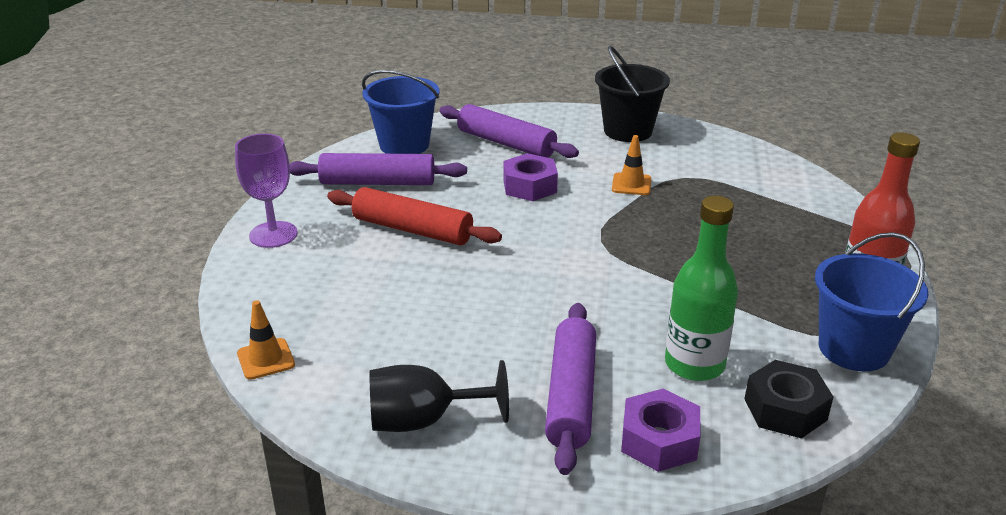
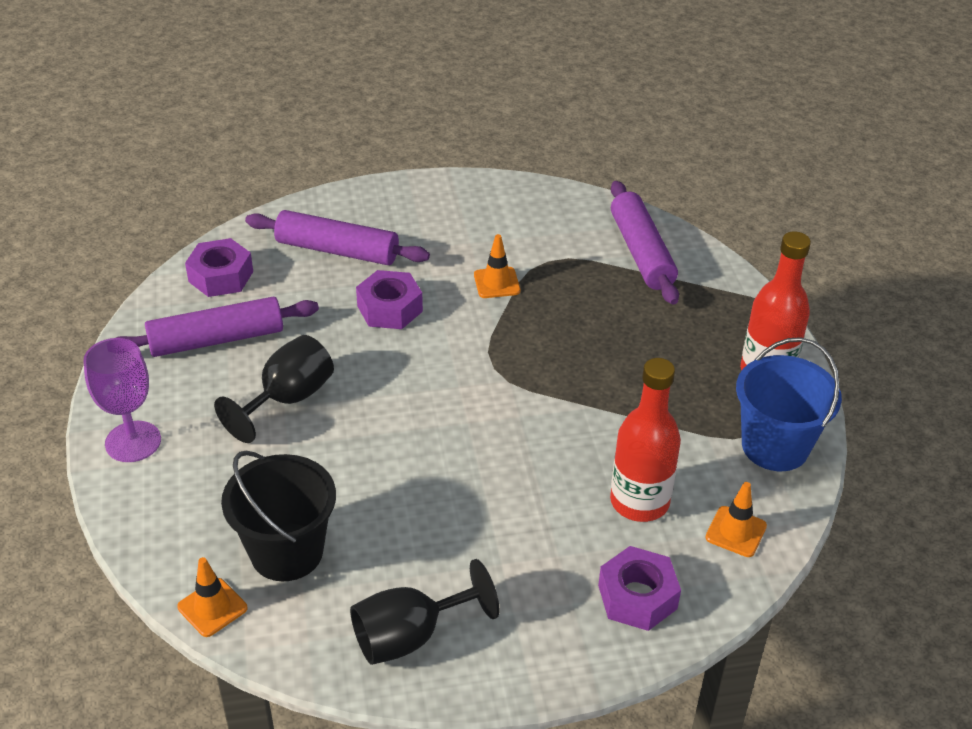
camera: 20 degrees left, 10 degrees up
(404, 145) = (221, 276): blue bucket -> purple nut
(412, 230) = (288, 399): red rolling pin -> black goblet
(571, 396) = (539, 569): purple rolling pin -> purple rolling pin (642, 252)
(628, 131) = (464, 205): black bucket -> black bucket (286, 552)
(694, 364) = (639, 502): green bottle -> red bottle
(785, 409) = (736, 532): black nut -> orange traffic cone

